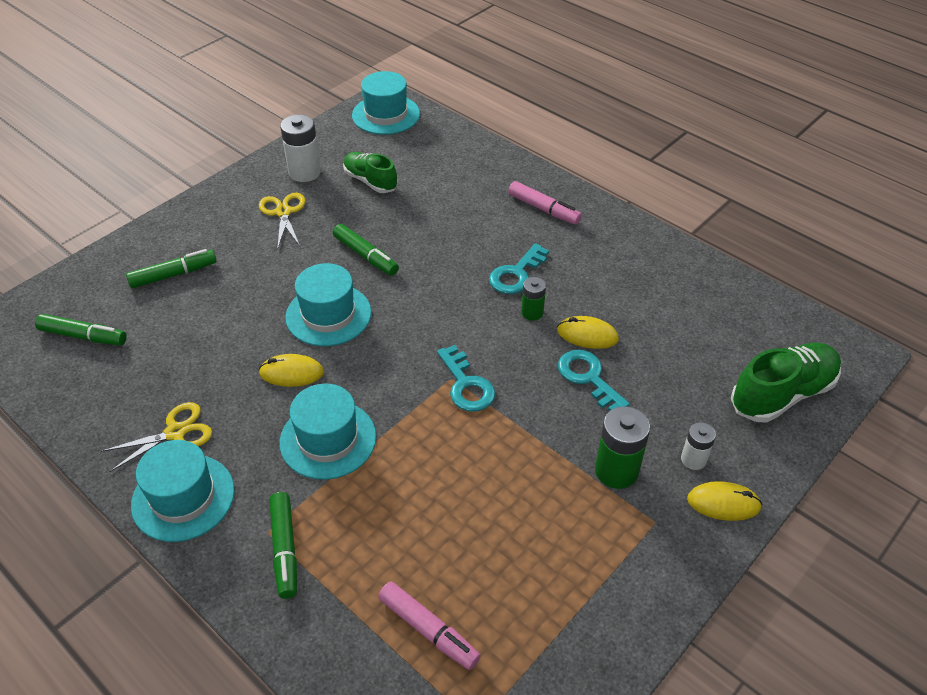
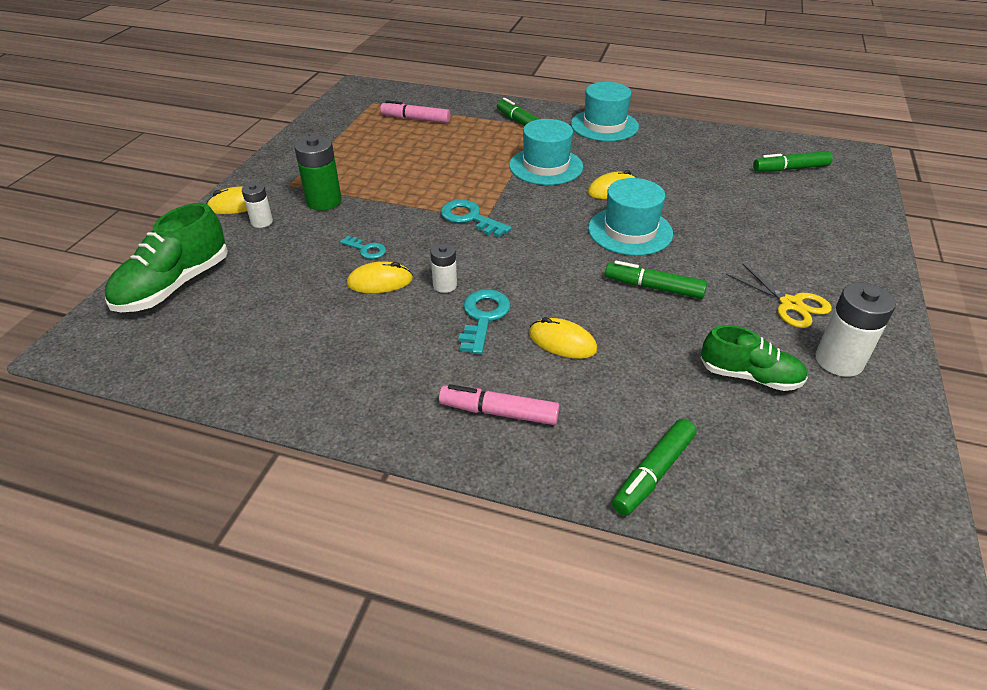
camera: 155 degrees right, 5 degrees down
(173, 275) = (798, 221): green marker -> green marker (653, 473)
(176, 432) = (648, 145): yellow scissors -> none
(386, 115) = (871, 512): turquoise hat -> none
(471, 238) = (562, 342): none -> yellow mouse
(532, 312) = (445, 285): green battery -> white battery
(588, 378) = (366, 249): turquoise key -> turquoise key, size x0.61

